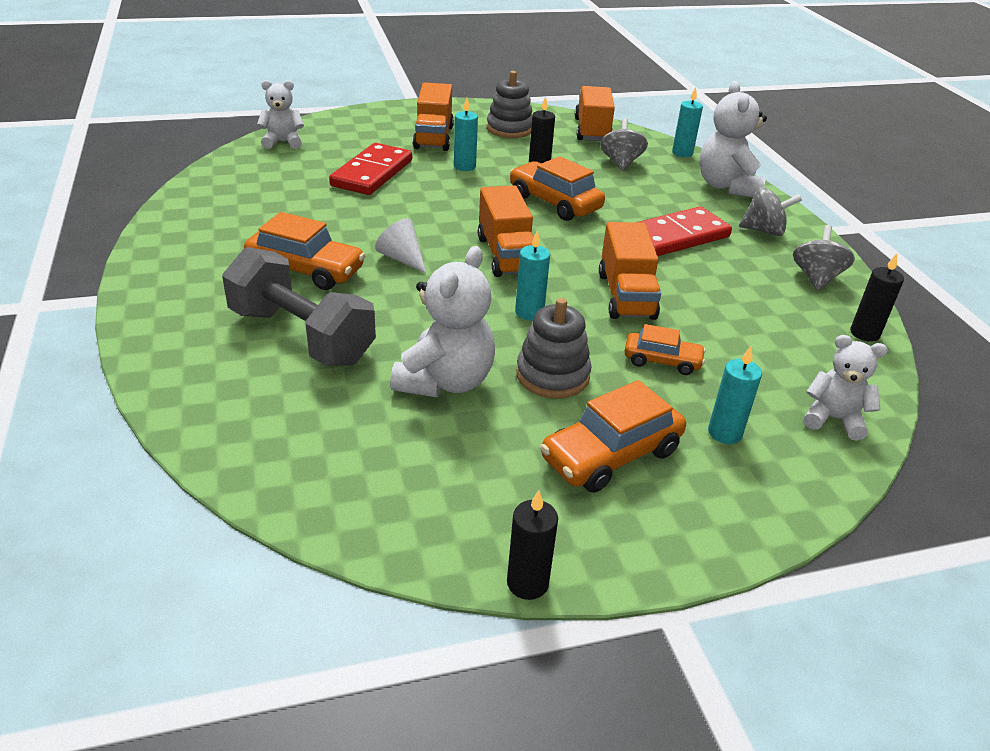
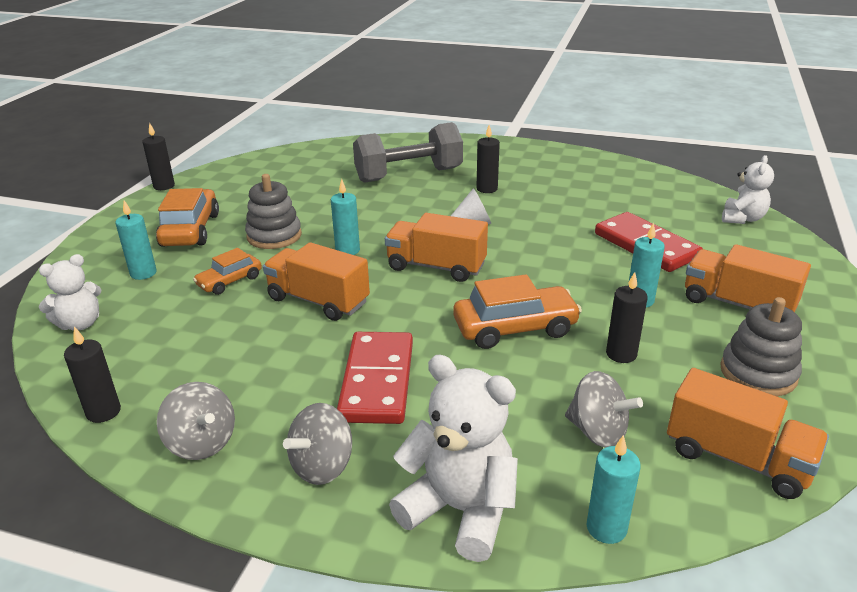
camera: 125 degrees right, 5 degrees down
(306, 270) = (487, 189): orange car -> black candle
(445, 381) = (315, 203): white teddy bear -> none

